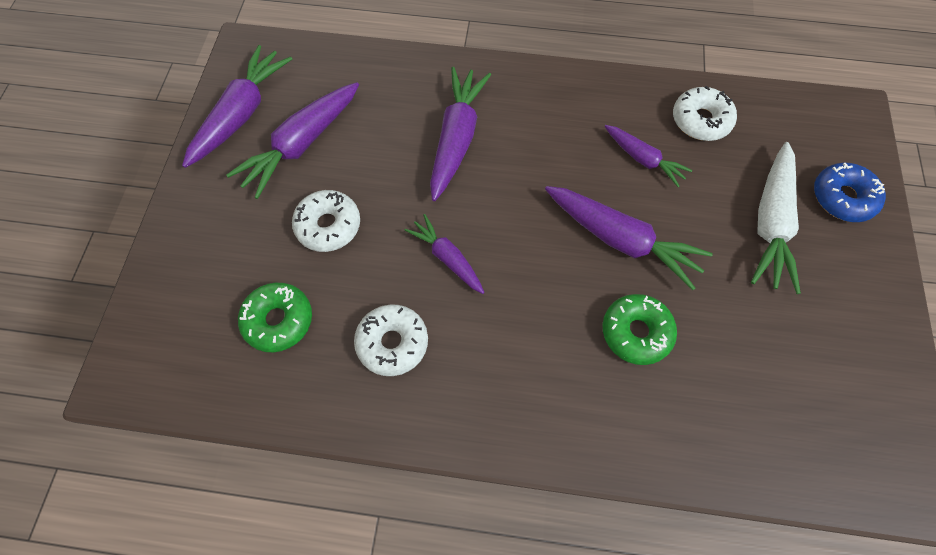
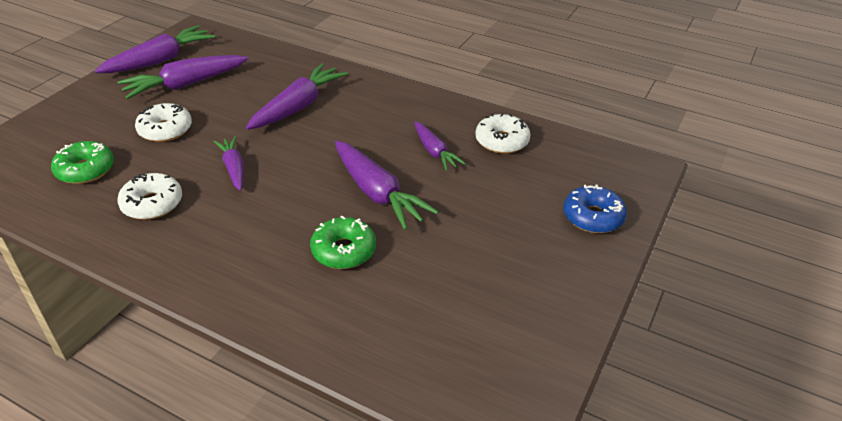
camera: 20 degrees right, 25 degrees down
(770, 223) = (514, 216): white carrot -> none

